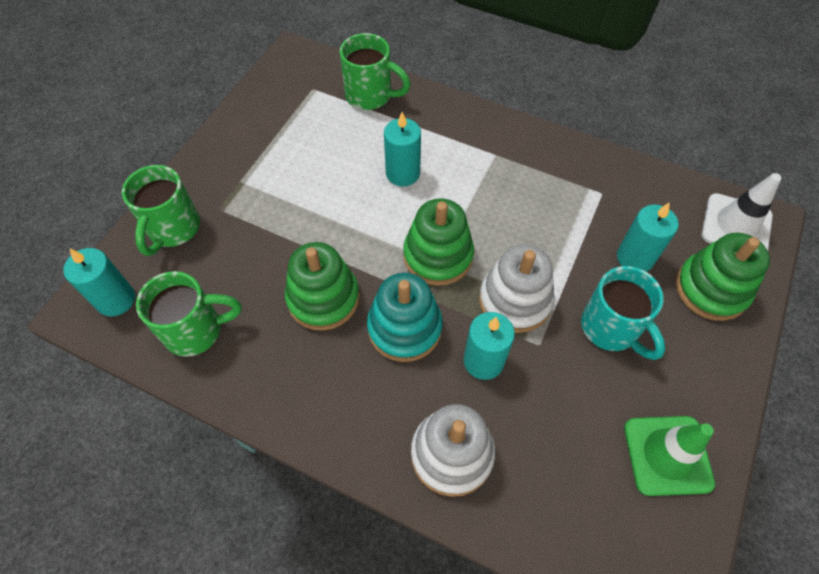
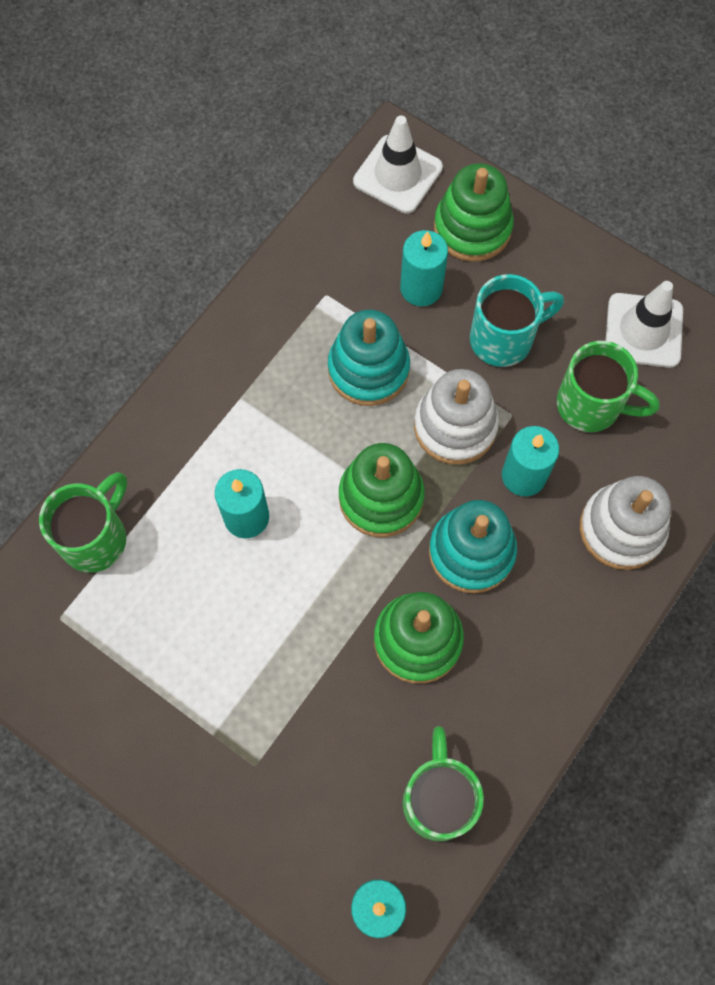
camera: 80 degrees left, 10 degrees up
(173, 229) = (277, 830): green mug -> green mug (591, 405)
(546, 231) = (368, 369): none -> turquoise stacking toy
(667, 455) = (643, 330): green traffic cone -> white traffic cone

